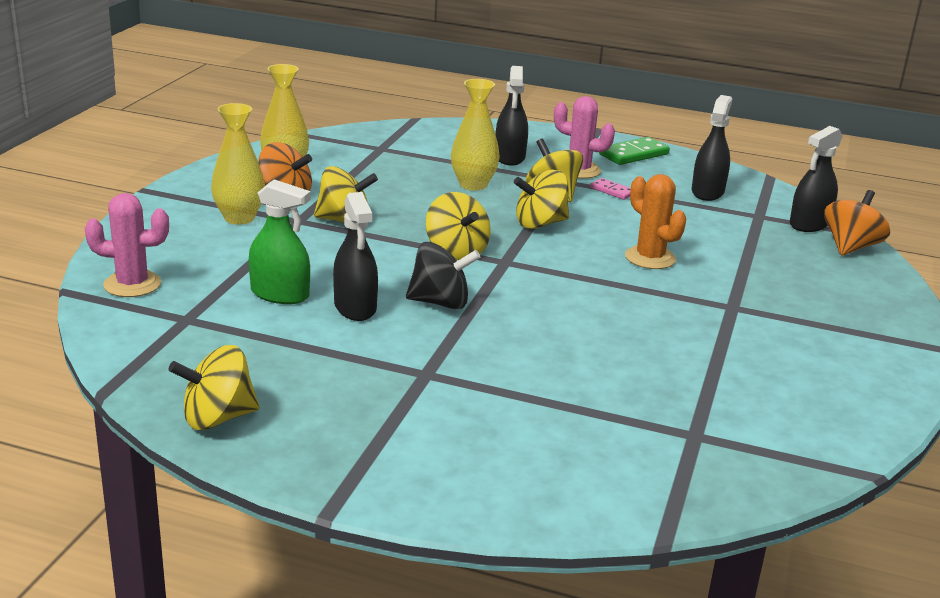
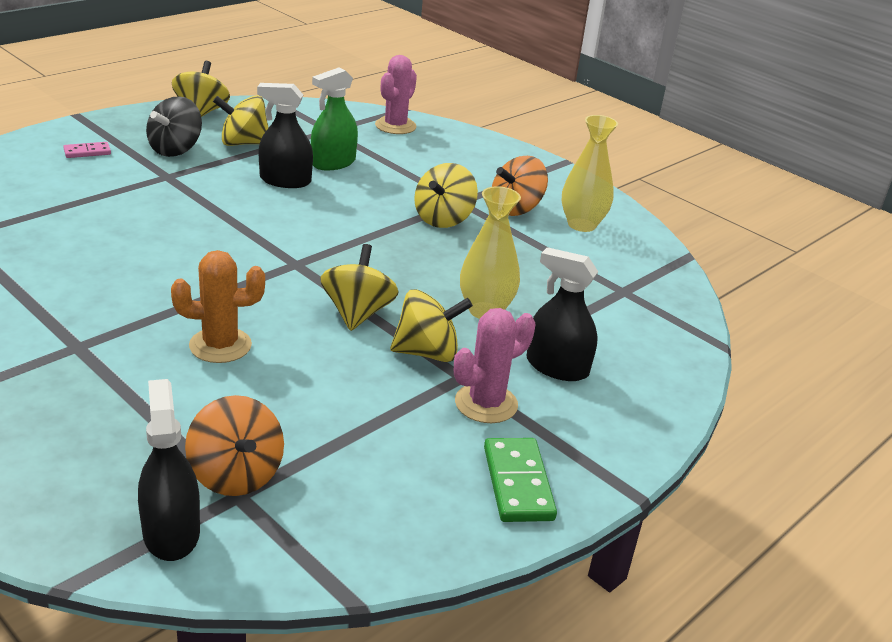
camera: 115 degrees right, 5 degrees up
(239, 218) = (482, 181): yellow vase -> none
(440, 302) = (256, 212): black spinning top -> black spinning top (175, 150)
(456, 251) = (337, 248): yellow spinning top -> yellow spinning top (243, 143)
(612, 191) = (405, 401): pink domino -> pink domino (87, 152)
(707, 192) = (344, 487): black spray bottle -> none
(850, 247) = (76, 529): orange spinning top -> orange spinning top (236, 475)

